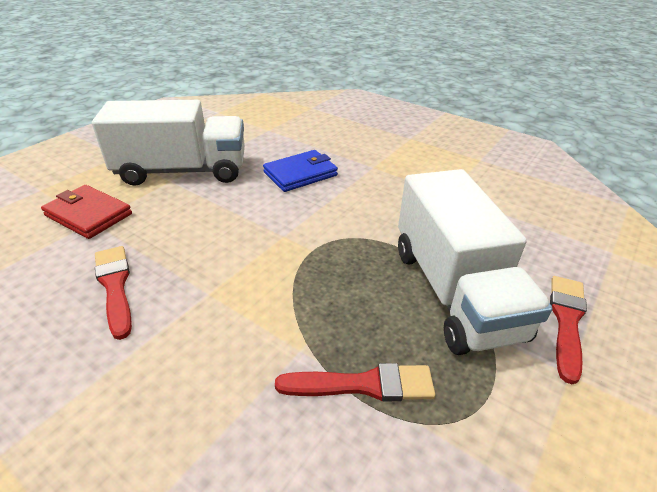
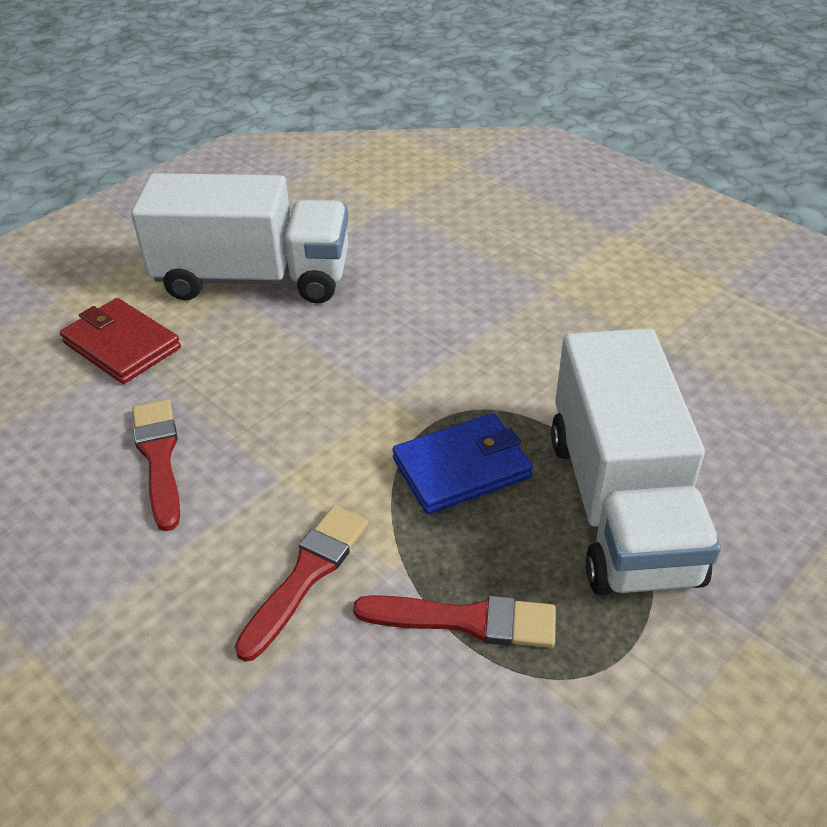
camera: 10 degrees right, 5 degrees up
(300, 174) = (430, 294): blue wallet -> blue wallet (462, 468)
(566, 322) = (771, 564): red brush -> red brush (306, 575)

